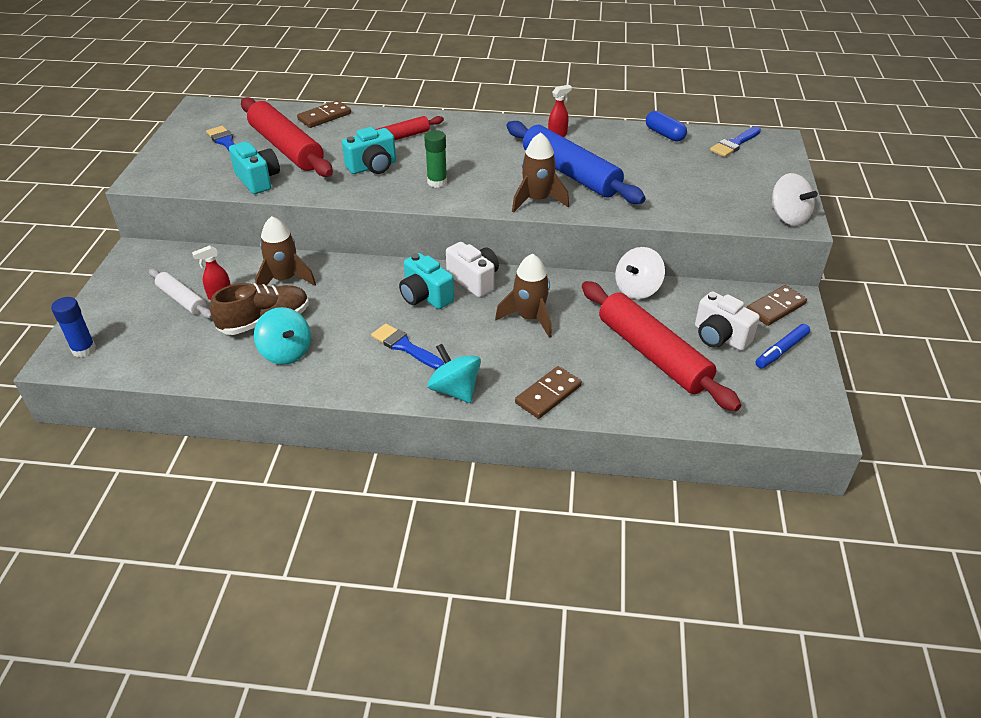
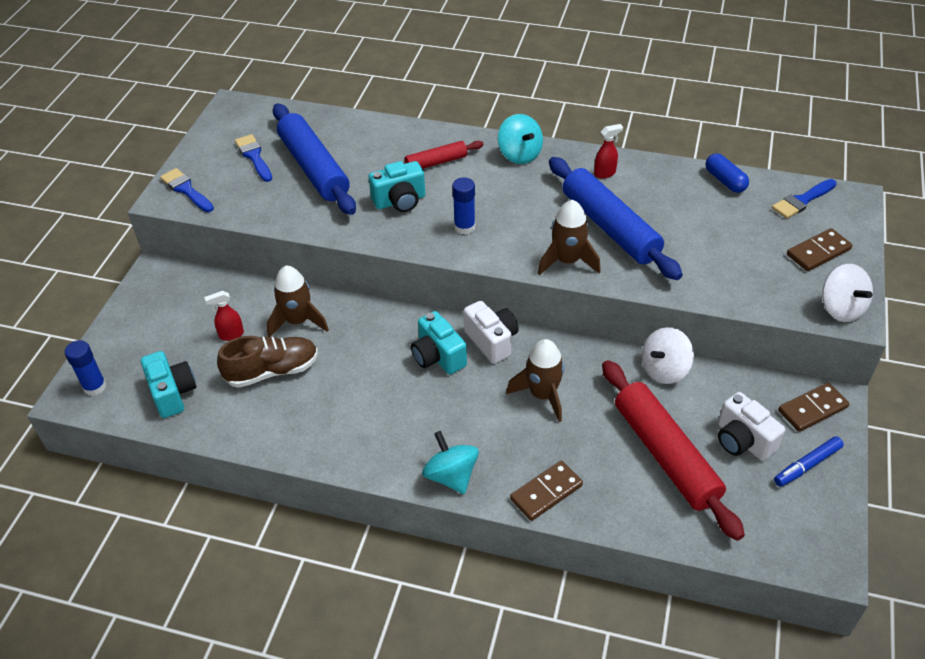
camera: 10 degrees right, 5 degrees up
(182, 299) = (194, 336): white rolling pin -> none
(258, 180) = (280, 209): turquoise camera -> turquoise camera (172, 393)
(286, 148) = (314, 168): red rolling pin -> blue rolling pin
(286, 352) = (289, 411): turquoise spinning top -> turquoise spinning top (519, 154)
(324, 116) = (359, 128): brown domino -> brown domino (818, 252)
(404, 346) = (408, 417): blue brush -> blue brush (186, 190)
(437, 182) = (464, 227): green glue stick -> blue glue stick

